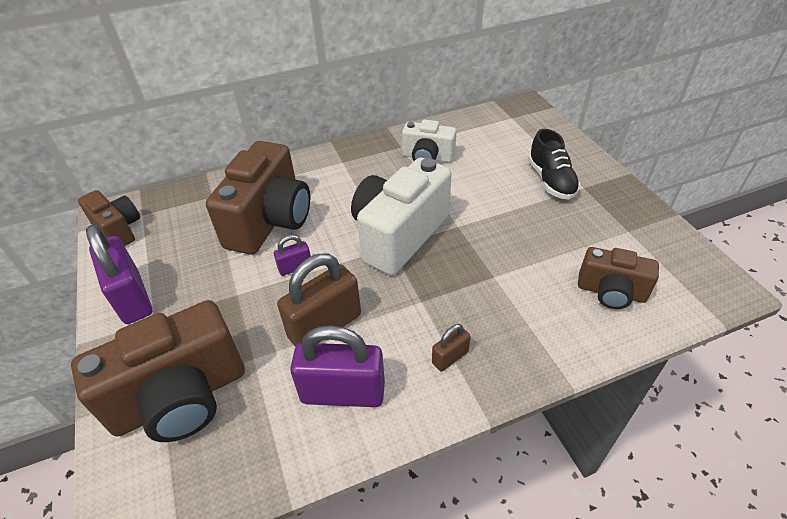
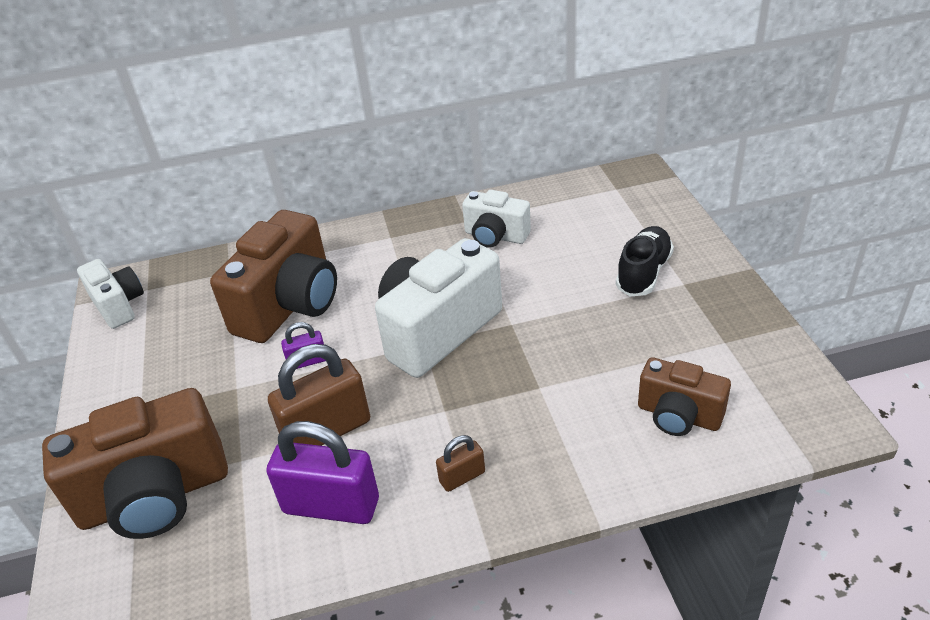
camera: 10 degrees right, 5 degrees down
(119, 230) = (119, 305): brown camera -> white camera
(132, 298) = (121, 384): purple padlock -> none
(551, 181) = (643, 273): black shoe -> black shoe turned 150 degrees counterclockwise

